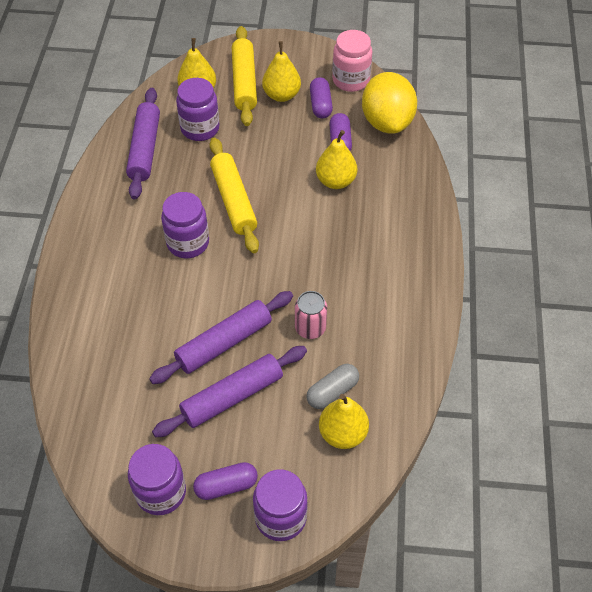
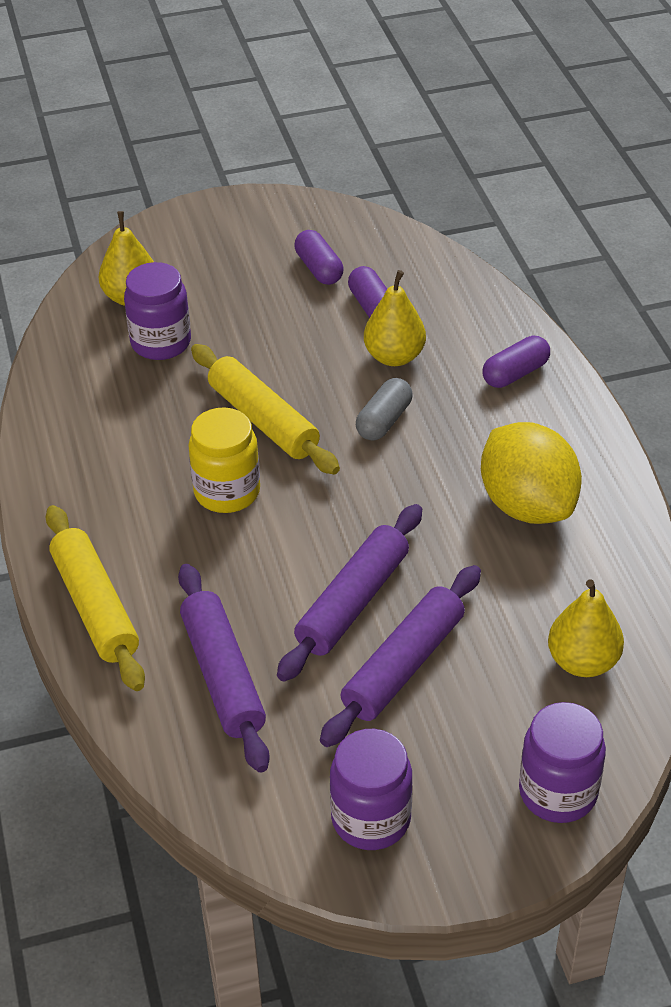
camera: 20 degrees left, 10 degrees down
(145, 149) = (93, 390): purple rolling pin -> purple rolling pin (223, 675)
(188, 243) = (227, 492): purple jar -> yellow jar
(226, 486) = (459, 779): purple capsule -> purple capsule (515, 373)
(244, 82) = (192, 268): yellow rolling pin -> yellow rolling pin (95, 607)
(281, 95) = (256, 271): yellow pear -> none
(310, 328) = (463, 547): pink can -> none
(332, 392) = (539, 615): grey capsule -> grey capsule (384, 421)
(351, 80) = (344, 228): pink jar -> none
(387, 122) = (423, 266): yellow lemon -> yellow lemon (527, 505)

